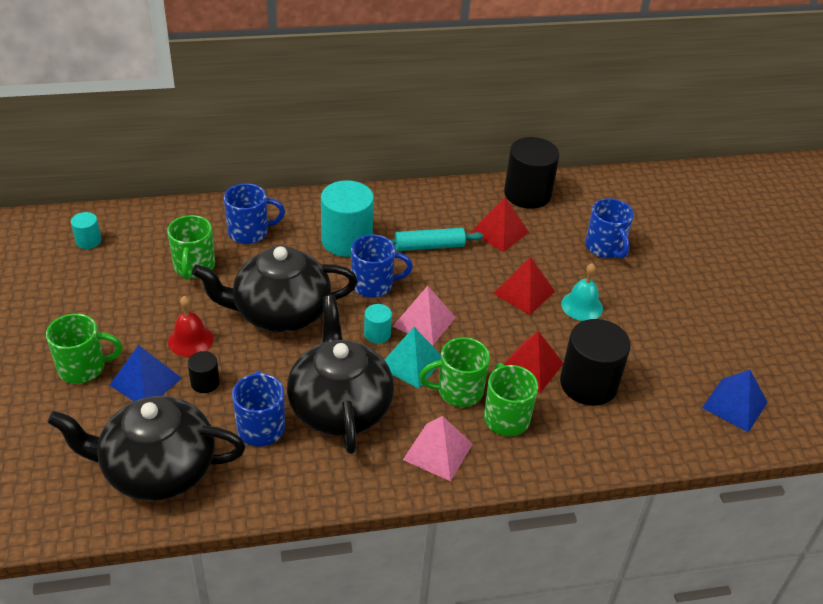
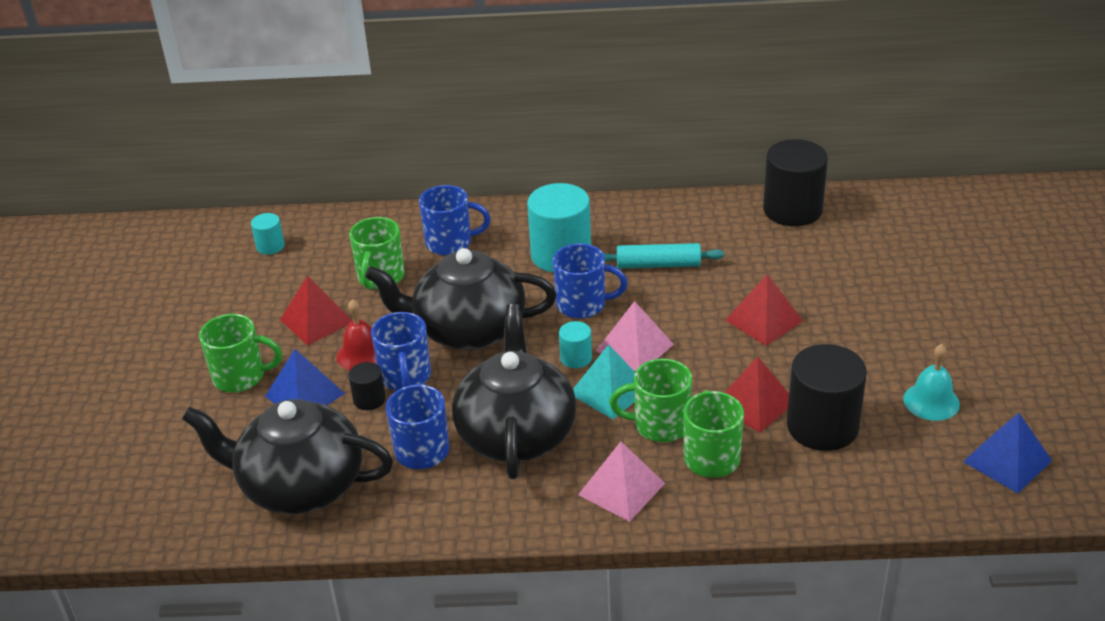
camera: 15 degrees right, 5 degrees down
(499, 232) = (748, 252): red pyramid -> red pyramid (316, 320)
(582, 306) = (833, 338): turquoise bell -> turquoise bell (931, 401)
(605, 248) = (878, 274): blue mug -> blue mug (405, 377)

